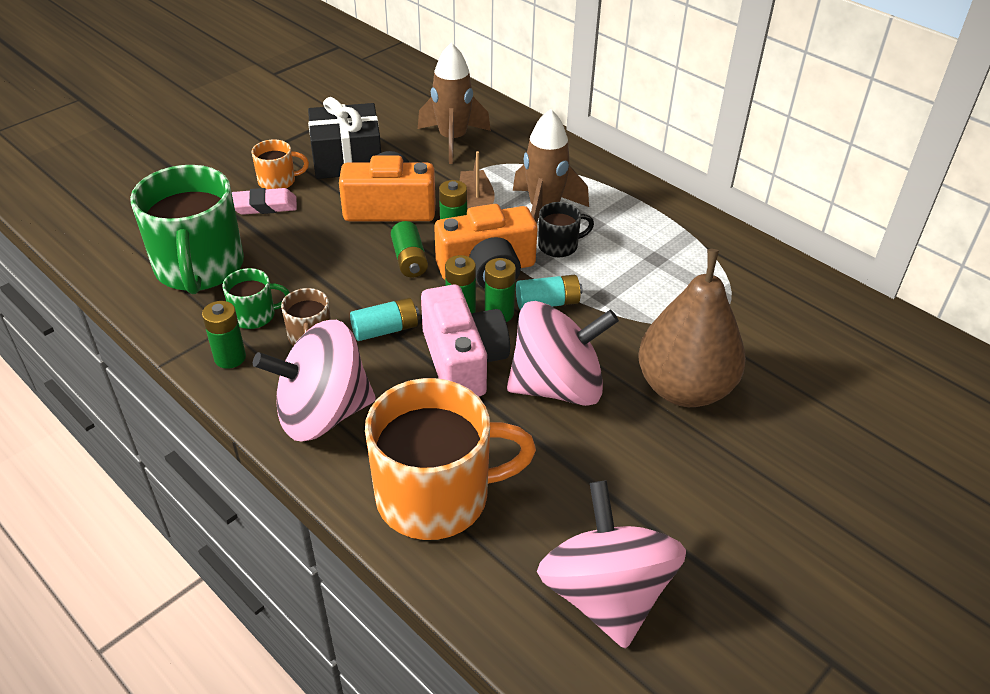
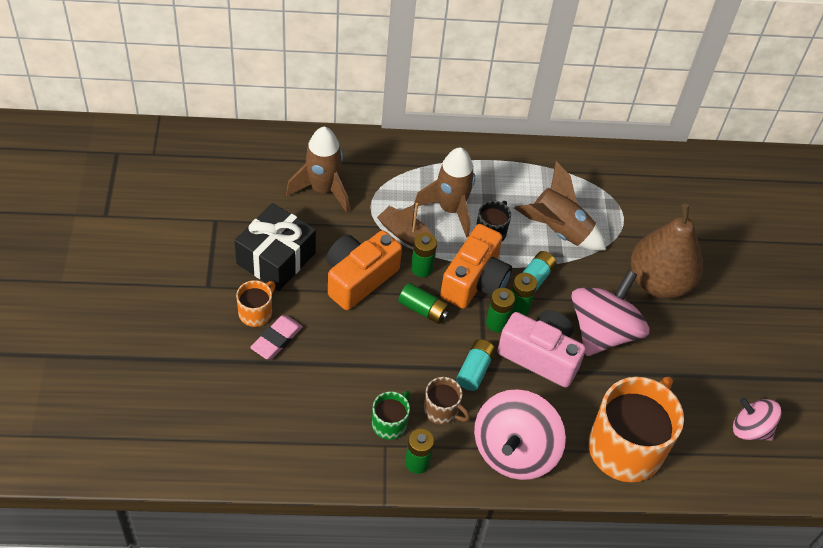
camera: 50 degrees left, 10 degrees up
(199, 267) = (306, 419): green mug -> none
(605, 594) = (750, 429): pink spinning top -> pink spinning top, size x0.59
(630, 284) = (558, 231): none -> brown rocket

